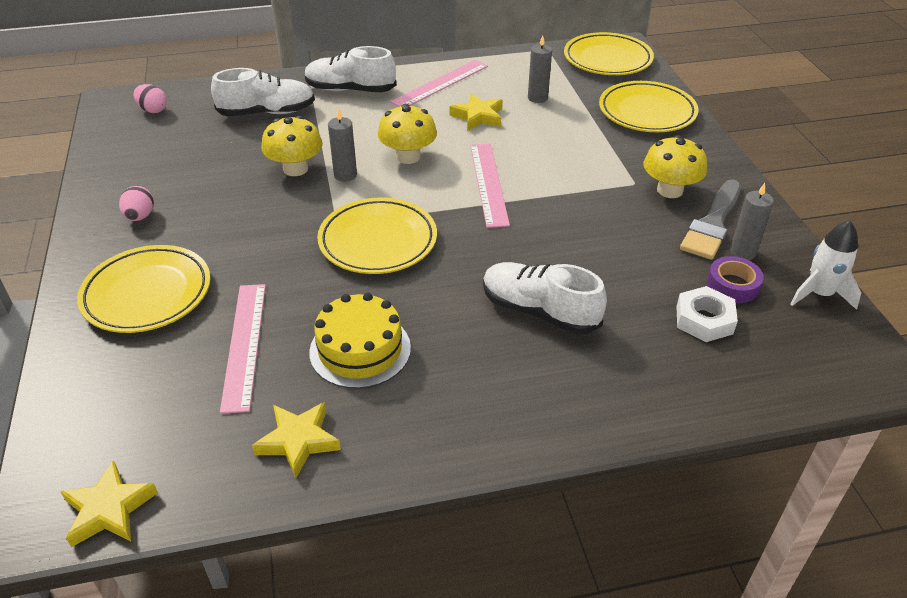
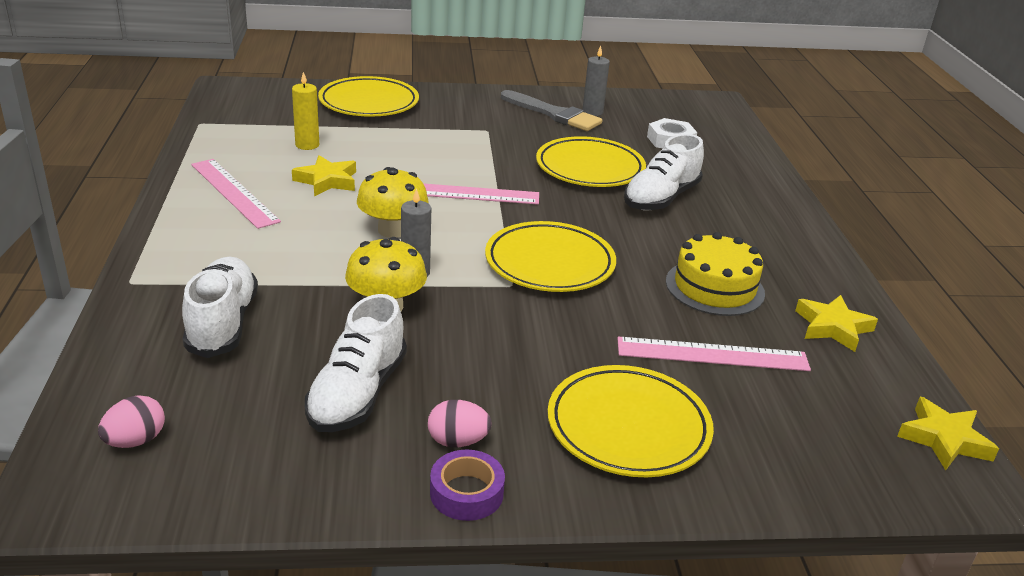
camera: 85 degrees left, 10 degrees down
(350, 90) = (203, 253): white shoe -> white shoe (357, 394)
(537, 98) = (307, 145): grey candle -> yellow candle
(607, 59) = (250, 99): yellow plate -> yellow plate (590, 168)
(669, 190) = (502, 119): yellow mushroom -> none
(732, 285) = (631, 123): purple tape -> purple tape (466, 493)
(819, 294) = (643, 100): white rocket -> none

